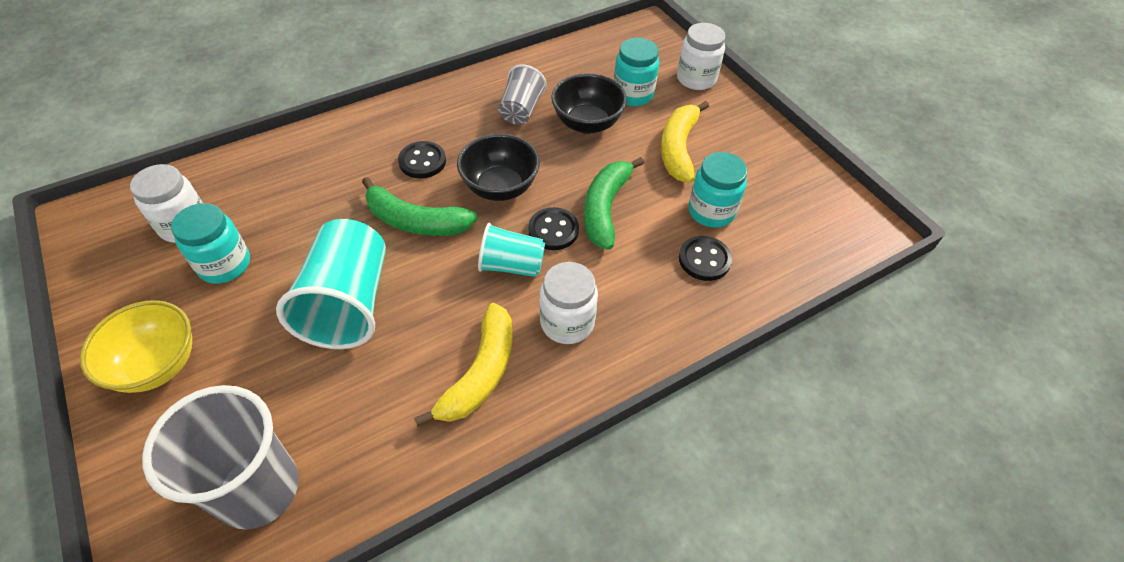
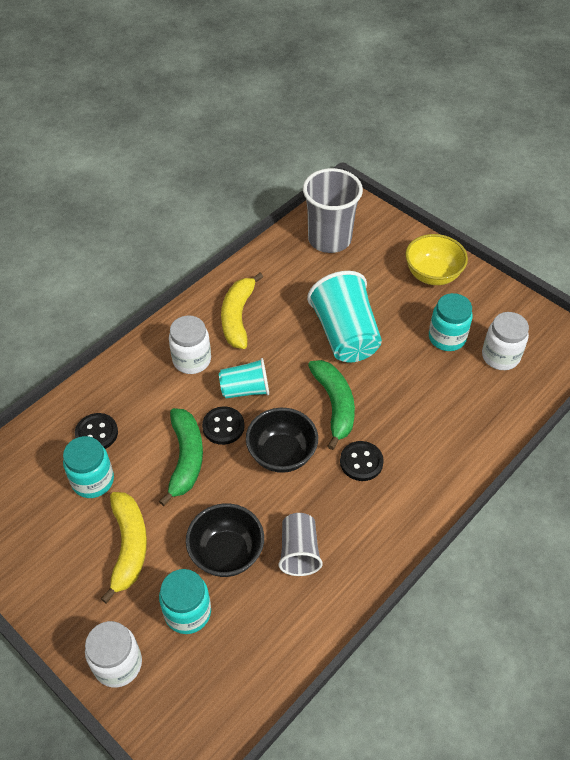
camera: 165 degrees right, 0 degrees up
(415, 221) = (334, 405): green banana -> green banana turned 75 degrees clockwise

